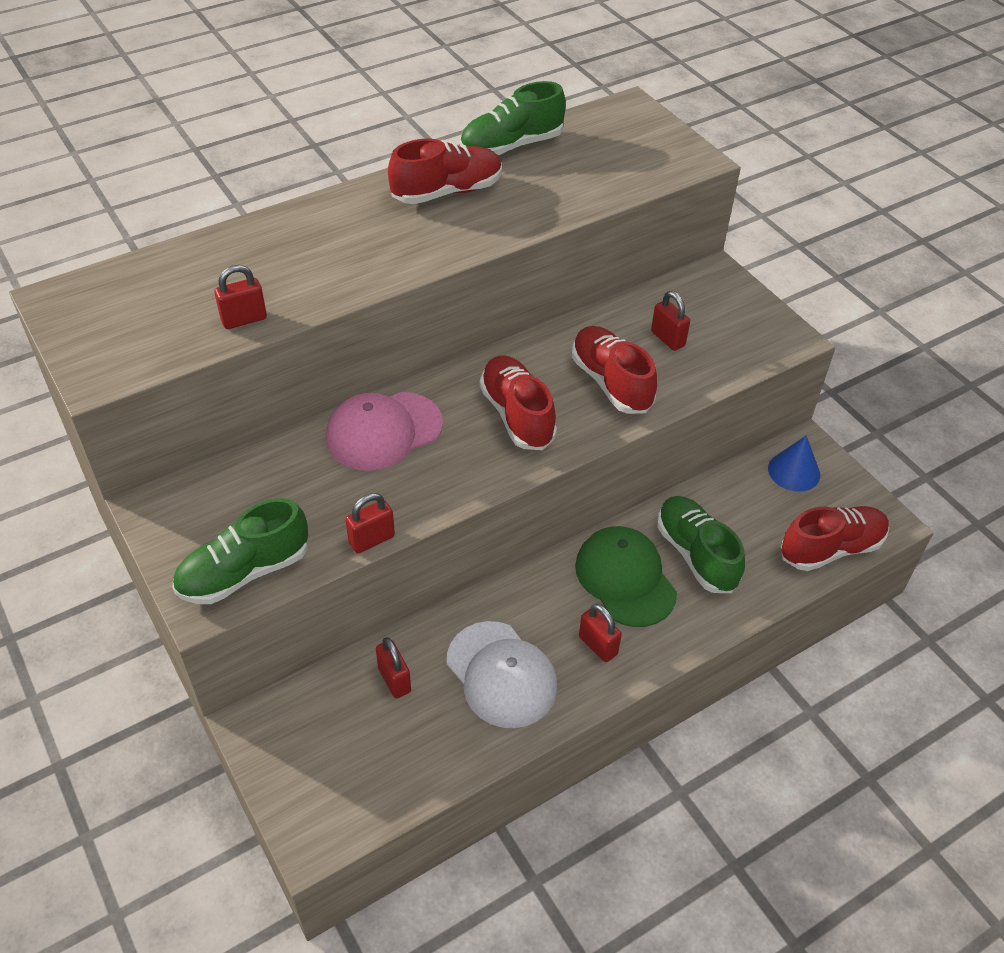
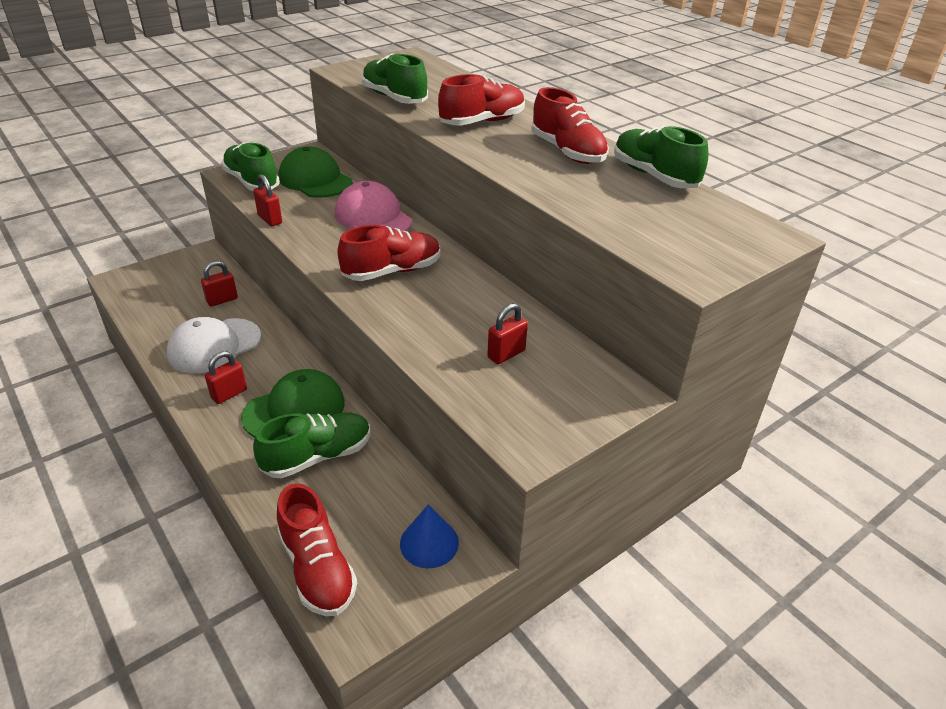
camera: 85 degrees right, 10 degrees down
(244, 319) = (394, 98): red padlock -> green shoe
(256, 495) = (315, 180): none -> green cap
(611, 383) = (437, 319): red shoe -> red shoe (482, 122)

